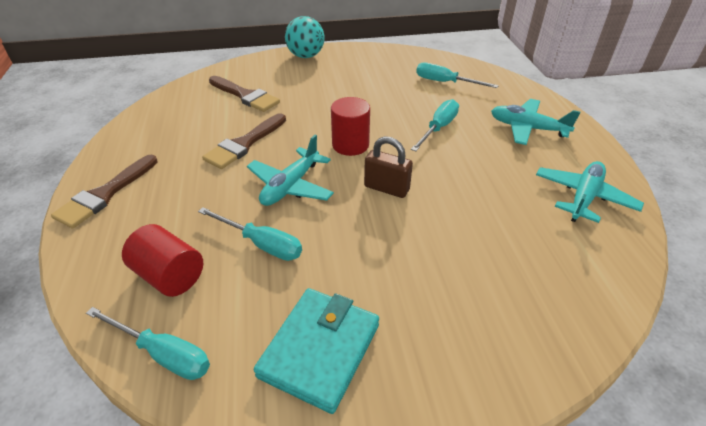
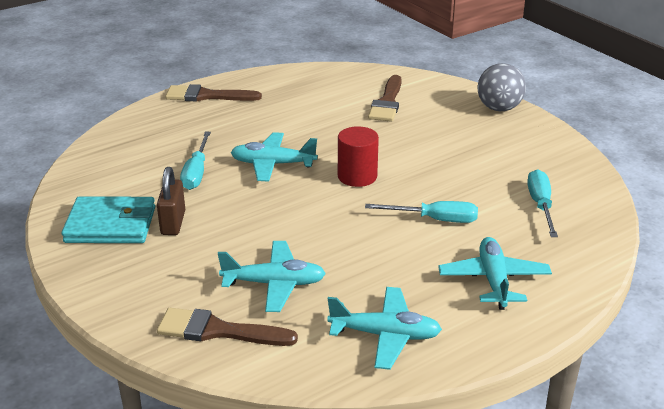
camera: 65 degrees right, 10 degrees down
(163, 354) = (82, 170): turquoise screwdriver -> none
(170, 275) = (145, 149): red cylinder -> none
(244, 144) = (312, 126): brown brush -> brown brush (218, 331)
(306, 56) = (499, 108): turquoise ball -> grey ball
(386, 188) = (306, 211): brown padlock -> brown padlock (173, 223)
(494, 240) = (274, 284): none -> turquoise plane

